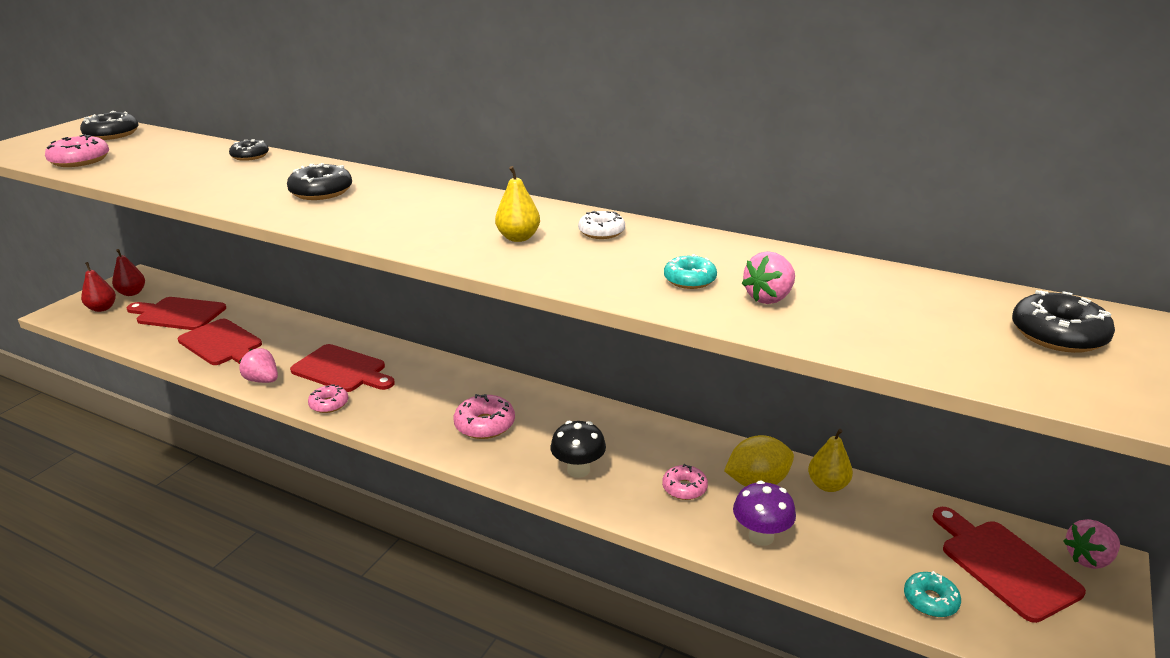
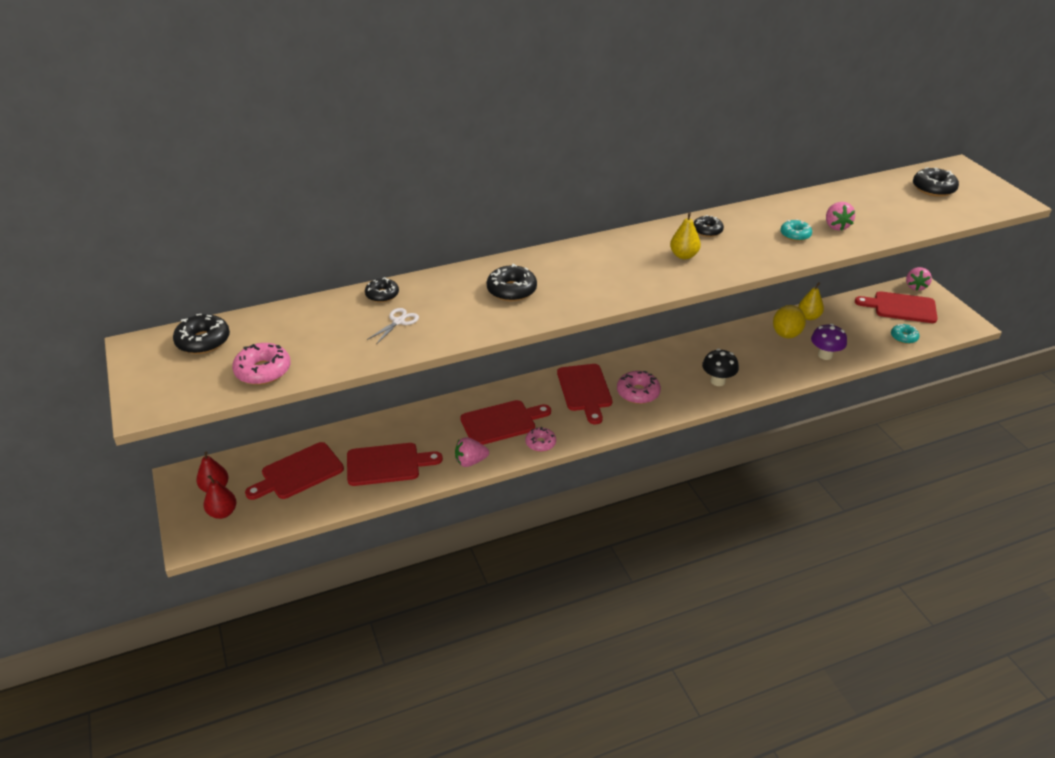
camera: 50 degrees left, 10 degrees up
(208, 173) = (398, 321): none -> white scissors
(449, 391) = (585, 390): none -> red cutting board
(601, 232) = (707, 231): white donut -> black donut
(684, 488) = (768, 357): pink donut -> none

